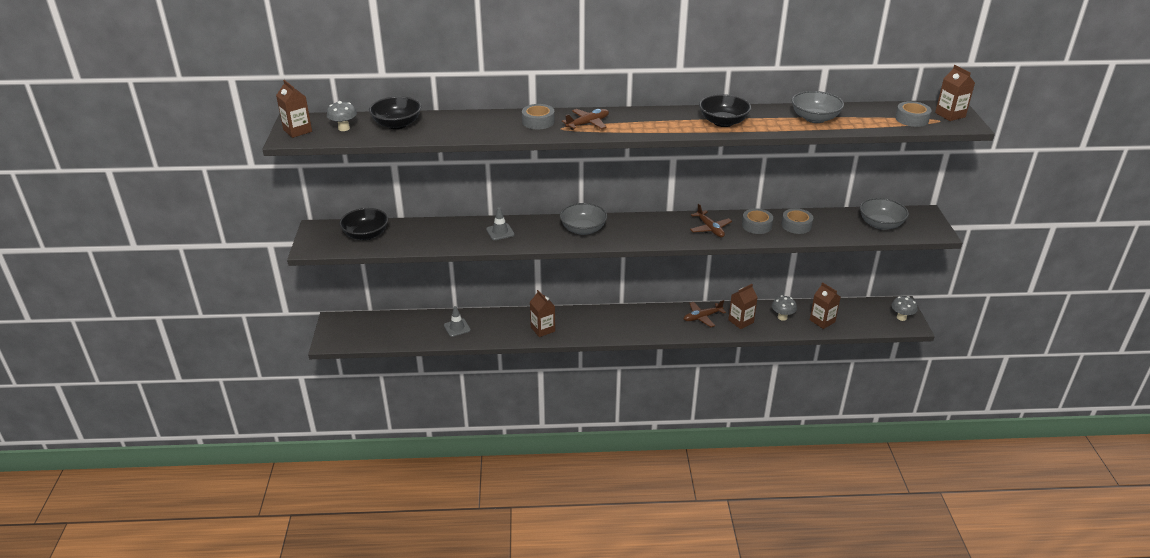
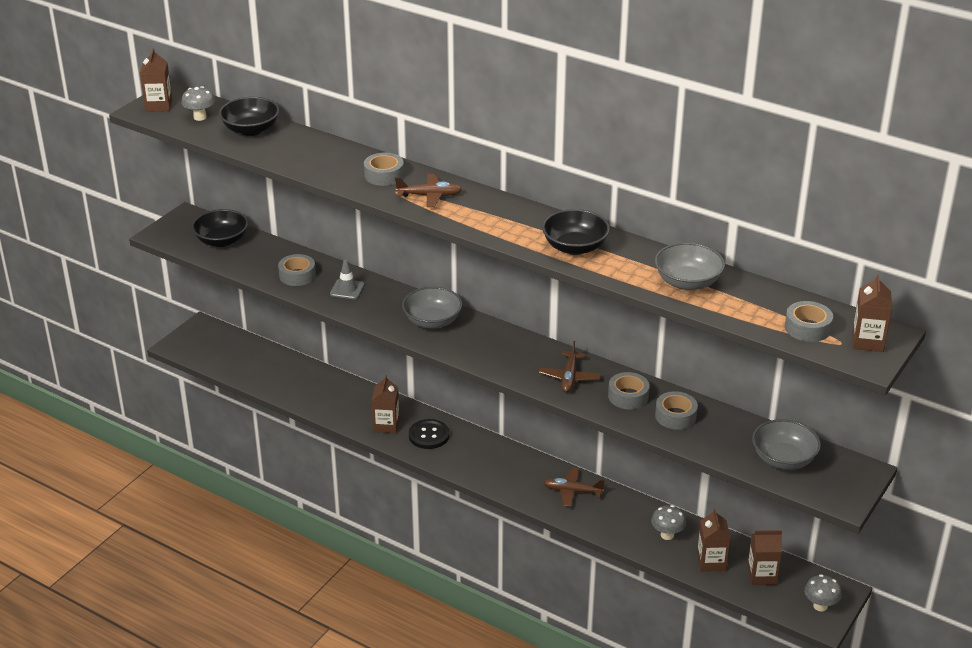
camera: 35 degrees right, 0 degrees up
(453, 236) = (297, 275): none -> grey tape
(457, 328) = (305, 385): grey traffic cone -> none
(577, 323) = (429, 435): none -> black button
(741, 321) = (611, 516): brown carton -> brown carton (761, 575)

